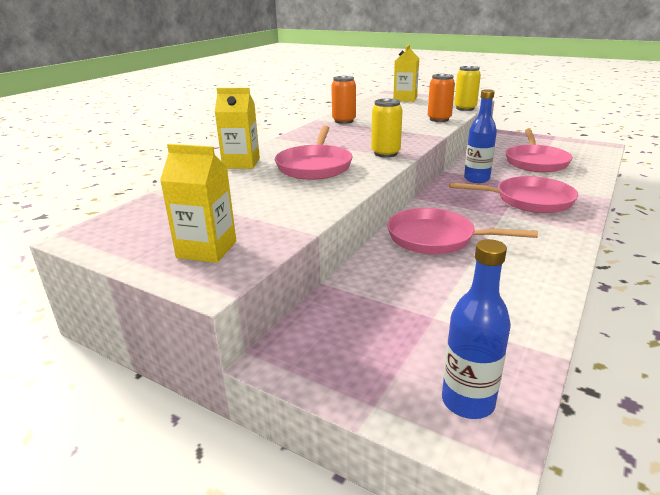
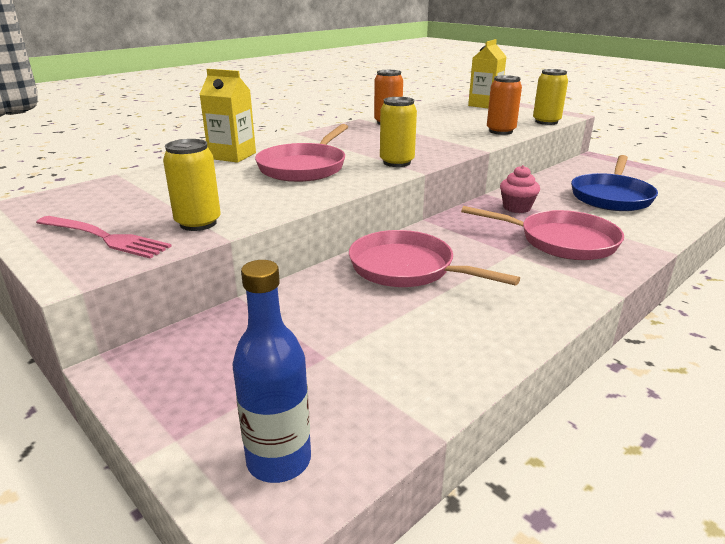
camera: 15 degrees right, 0 degrees up
(207, 249) = (106, 238): yellow carton -> pink fork
(276, 225) = (198, 223): none -> yellow can
(476, 179) = (516, 208): blue bottle -> pink cupcake
(535, 162) = (611, 196): pink pan -> blue pan

